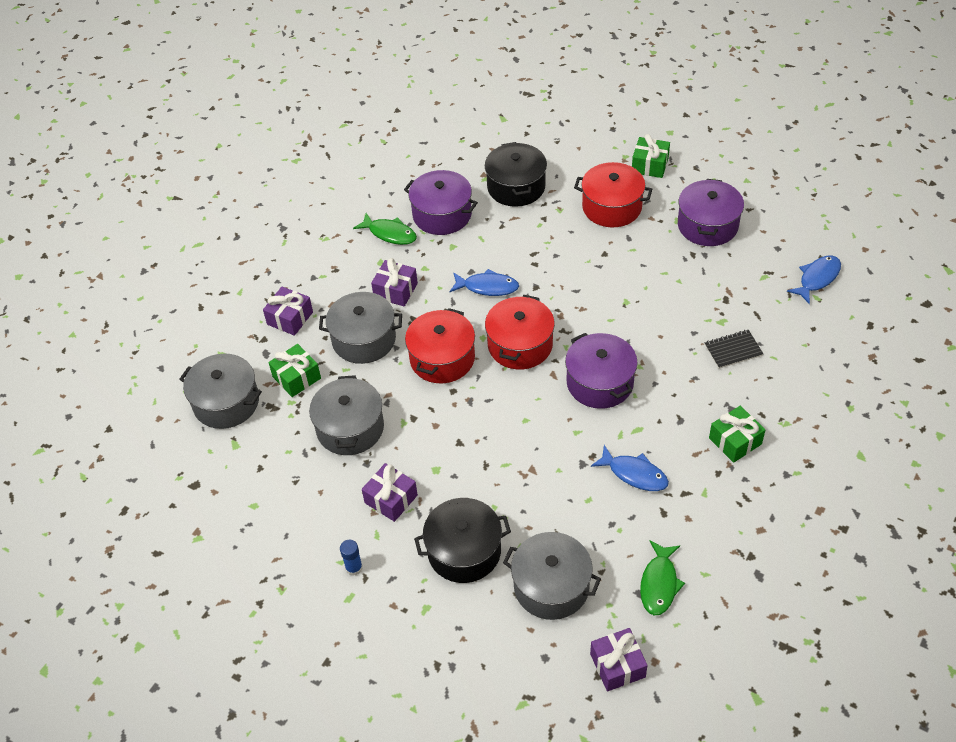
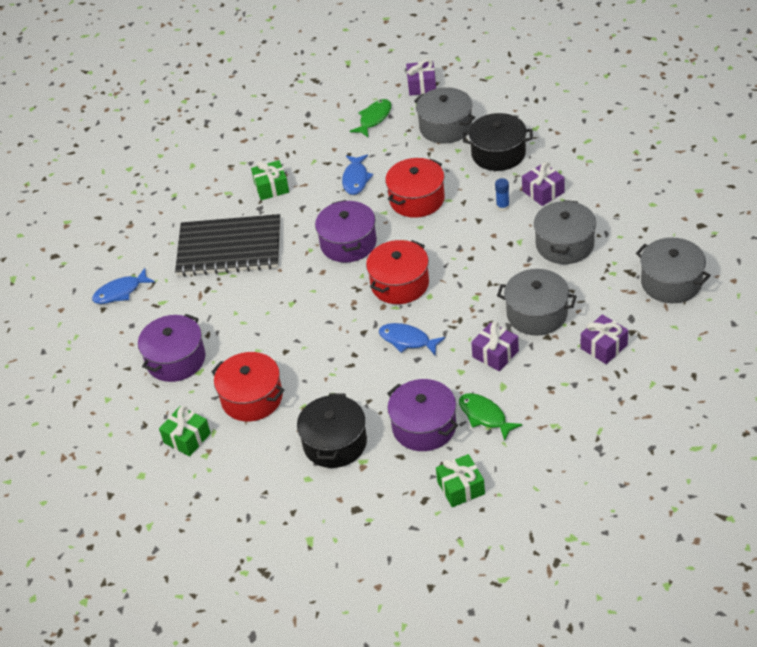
camera: 160 degrees left, 5 degrees down
(296, 377) = (605, 292): green gift -> green gift (461, 488)
(354, 568) = (580, 156): blue glue stick -> blue glue stick (503, 206)
(442, 358) = (471, 285): red pot -> red pot (417, 199)
(634, 474) = (356, 179): blue fish -> blue fish turned 135 degrees counterclockwise
(733, 350) = (229, 248): black notebook -> black notebook, size x2.46

